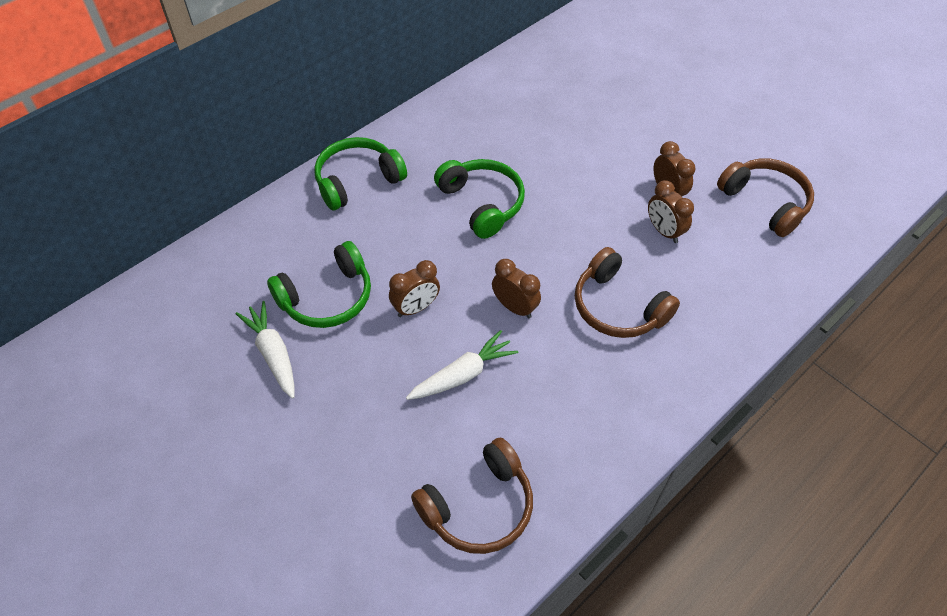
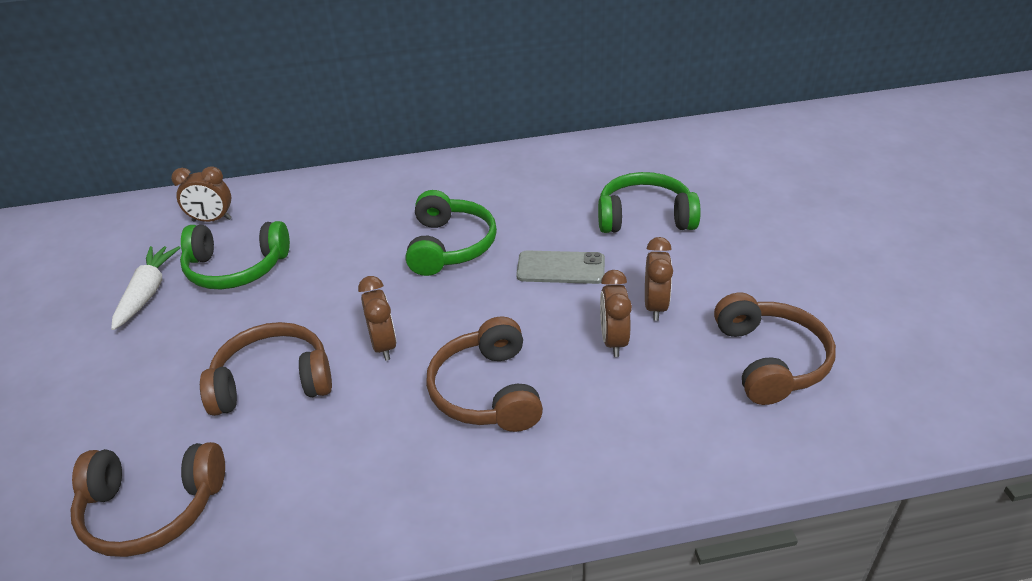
camera: 35 degrees right, 15 degrees down
(357, 181) = (361, 190): green headphones -> green headphones (645, 217)
(416, 308) = (296, 307): brown clock -> brown clock (212, 220)
(463, 374) = (273, 382): white carrot -> brown headphones
(580, 188) = (561, 268): none -> grey phone

